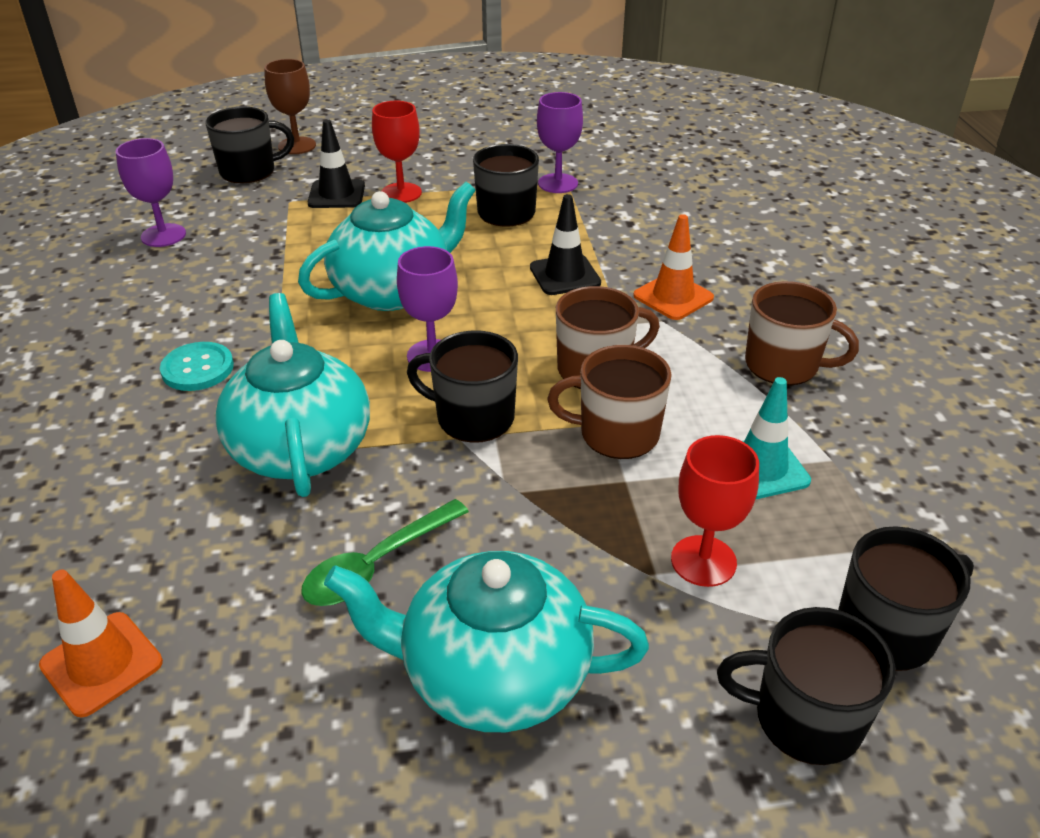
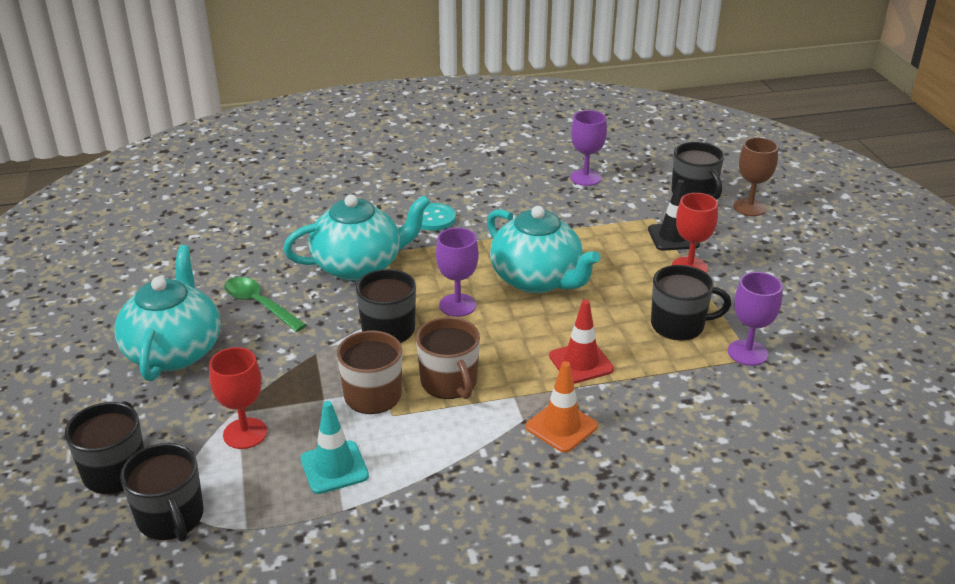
camera: 85 degrees right, 5 degrees down
(101, 663) = (208, 235): orange traffic cone -> none
(565, 275) = (581, 363): black traffic cone -> red traffic cone
(783, 365) = (466, 491): brown mug -> none

